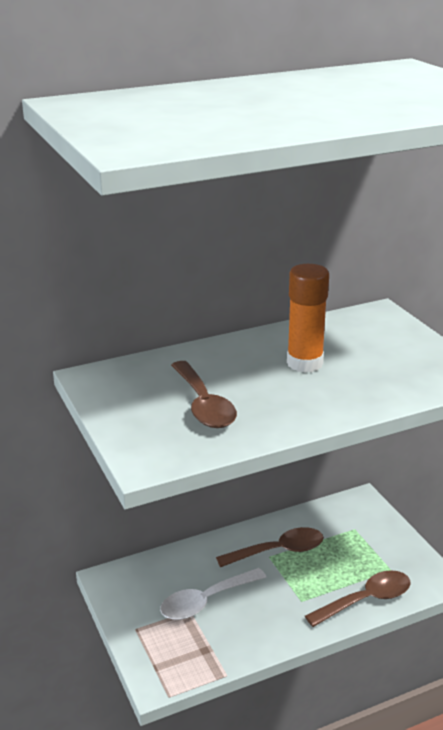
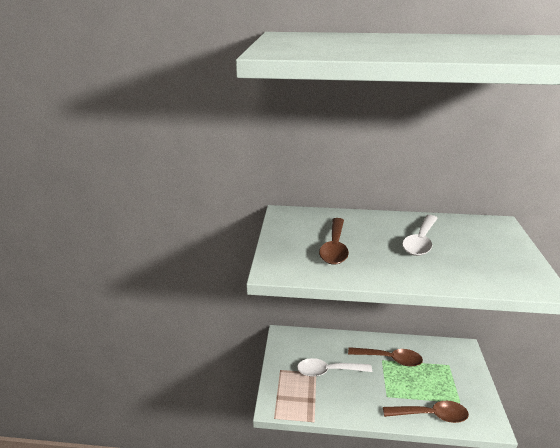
camera: 30 degrees right, 0 degrees up
(304, 363) = (420, 241): orange glue stick -> white spoon

